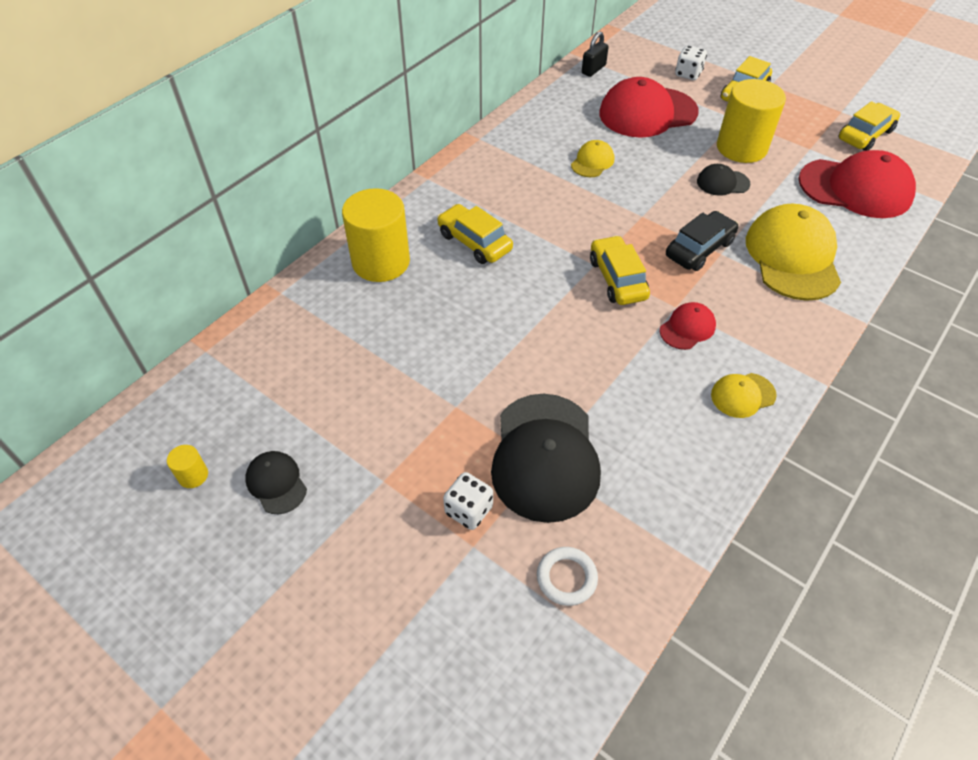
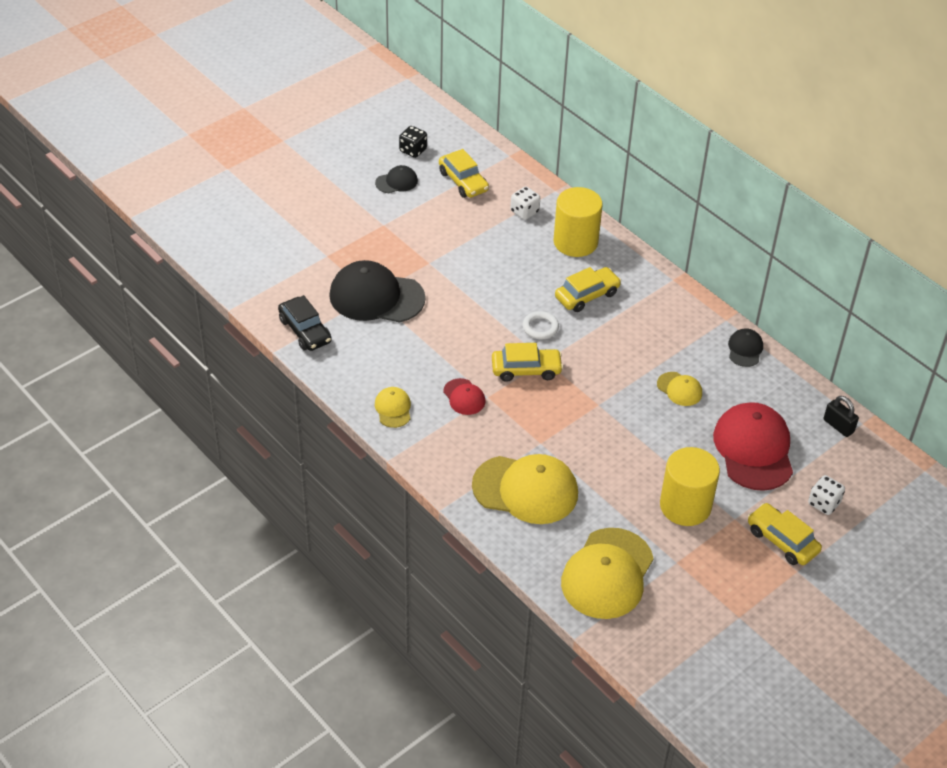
camera: 100 degrees right, 5 degrees down
(193, 475) = (413, 150): yellow cylinder -> black dice
(469, 510) = (350, 257): white dice -> white dice (524, 212)
(566, 578) = (293, 290): white ring -> white ring (540, 327)
(699, 249) = (549, 430): black car -> black car (305, 331)
(722, 183) = (633, 474): black cap -> black cap (745, 349)
(855, 188) = (607, 574): red cap -> yellow cap
(865, 135) = (693, 620): yellow car -> yellow car (463, 181)

